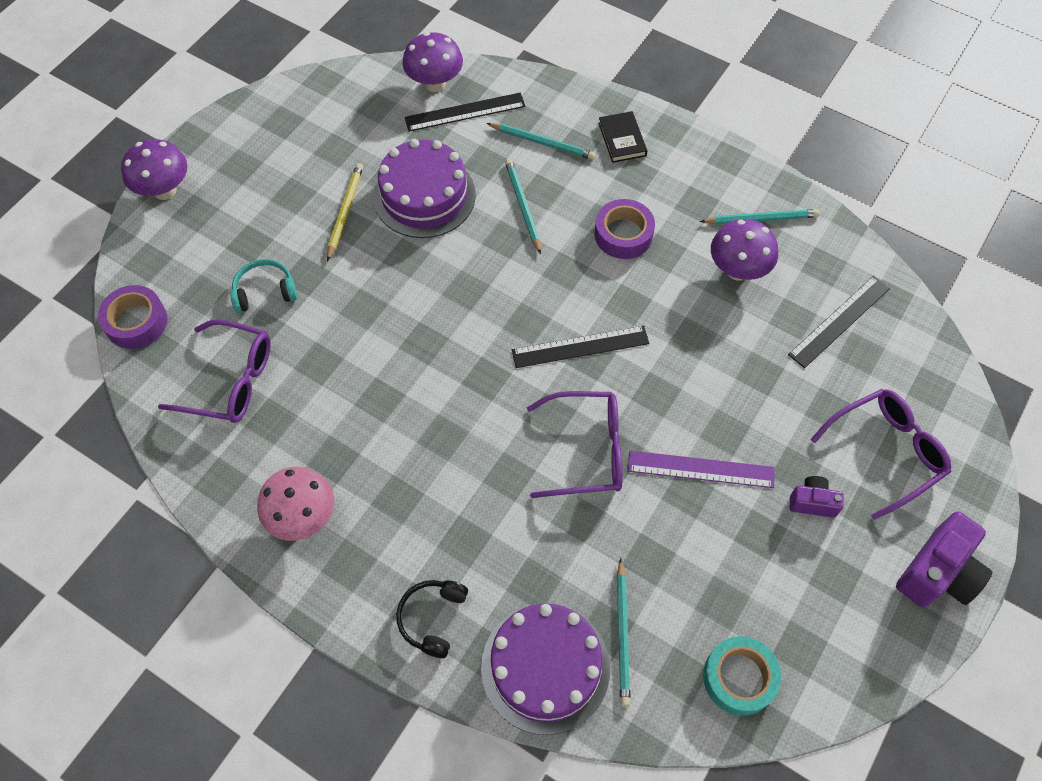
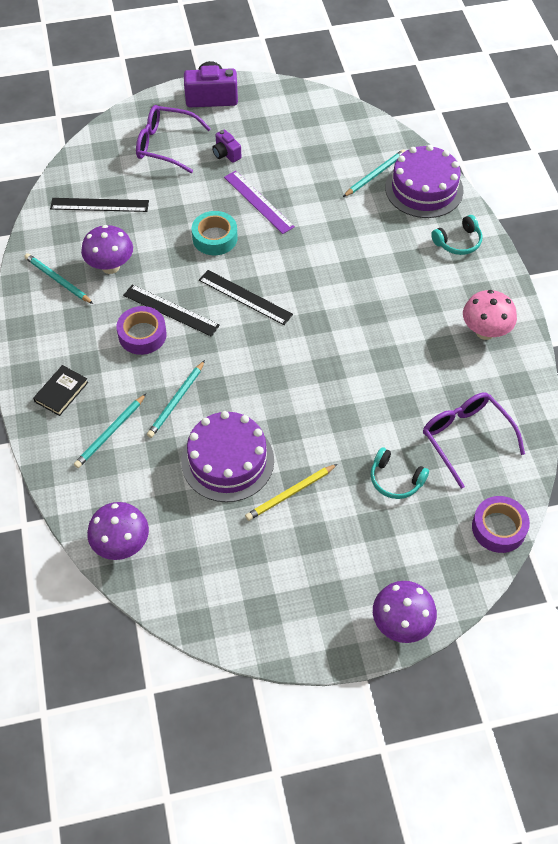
camera: 135 degrees left, 5 degrees down
(432, 618) = (458, 242): black headphones -> turquoise headphones
(465, 112) = (130, 501): black ruler -> black ruler (171, 310)
(542, 143) = (110, 433): turquoise pencil -> turquoise pencil turned 120 degrees counterclockwise
(586, 450) = (304, 250): purple glasses -> none
(739, 678) = (343, 128): turquoise tape -> turquoise tape (215, 238)

